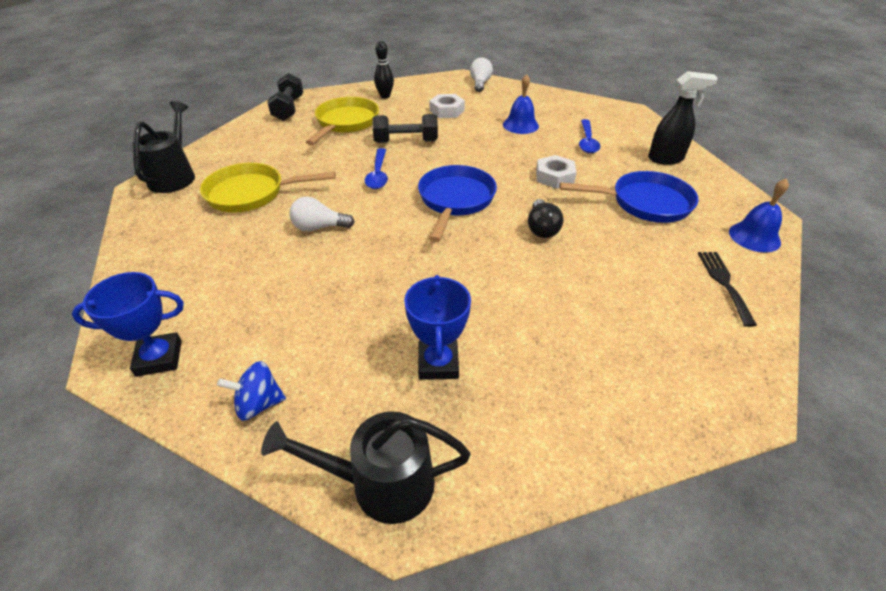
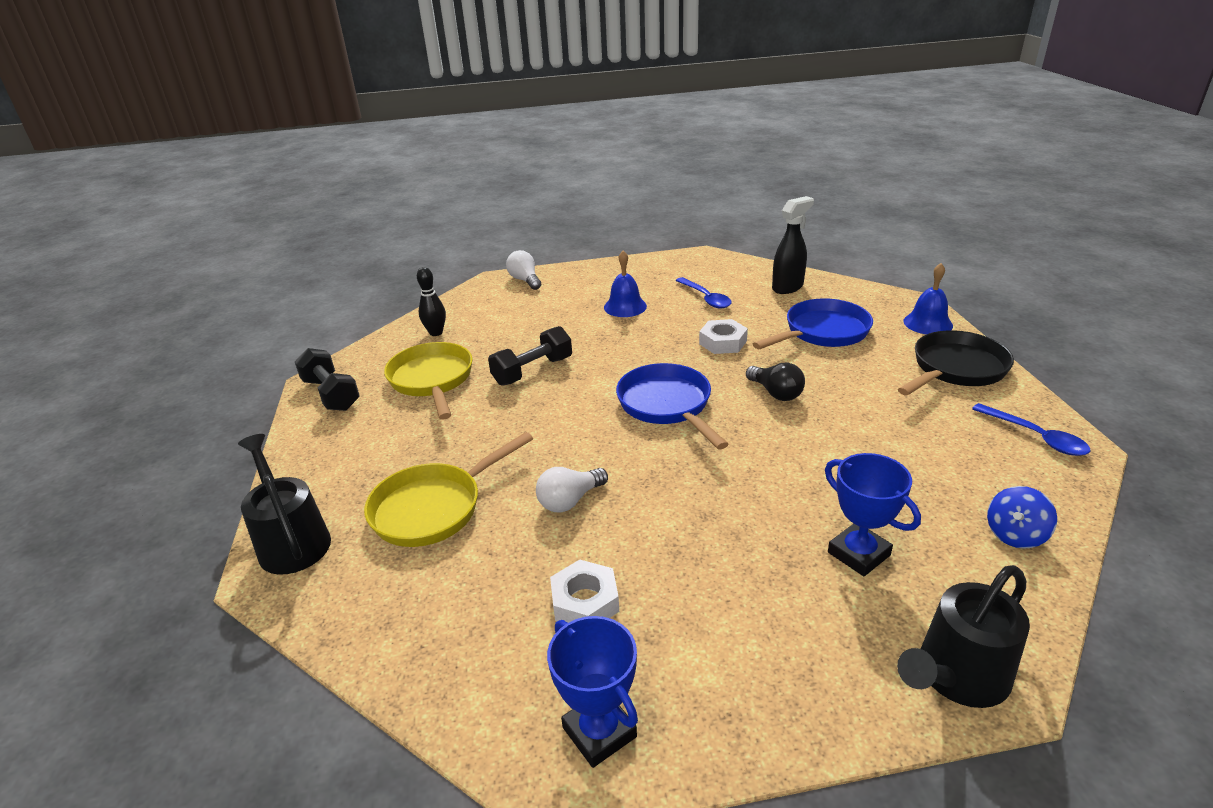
camera: 35 degrees left, 10 degrees down
(159, 358) = (599, 732): blue trophy -> blue trophy turned 75 degrees counterclockwise
(259, 404) = (766, 695): blue spinning top -> blue spinning top (1015, 535)
(378, 174) = (552, 417): blue spoon -> blue spoon (1036, 437)
(447, 110) = (530, 321): white nut -> white nut (585, 601)
(724, 283) = (955, 369): black fork -> black pan

